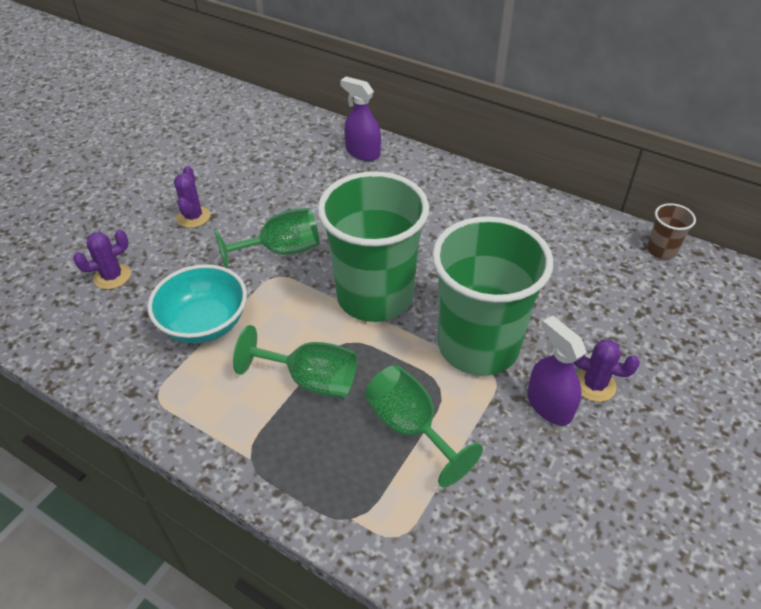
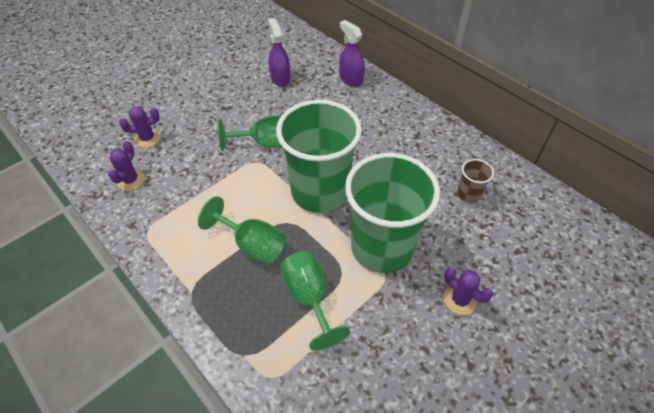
camera: 15 degrees right, 5 degrees up
(193, 217) = (215, 106): purple cactus -> purple cactus (131, 180)
(204, 323) = (195, 186): turquoise bowl -> none
(549, 405) = (418, 307): purple spray bottle -> purple spray bottle (280, 78)
(661, 250) = (555, 203): brown cup -> brown cup (468, 194)

